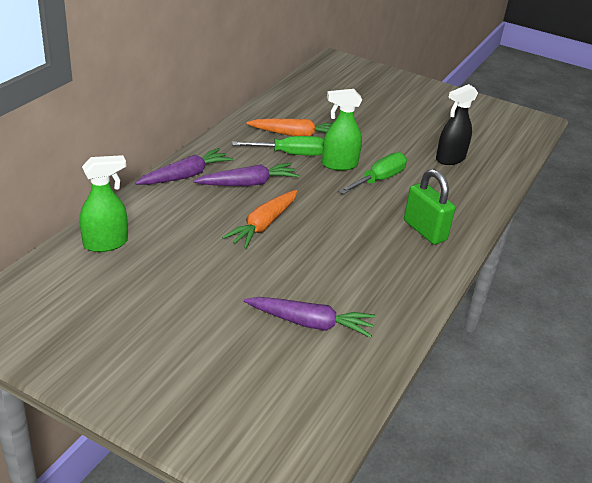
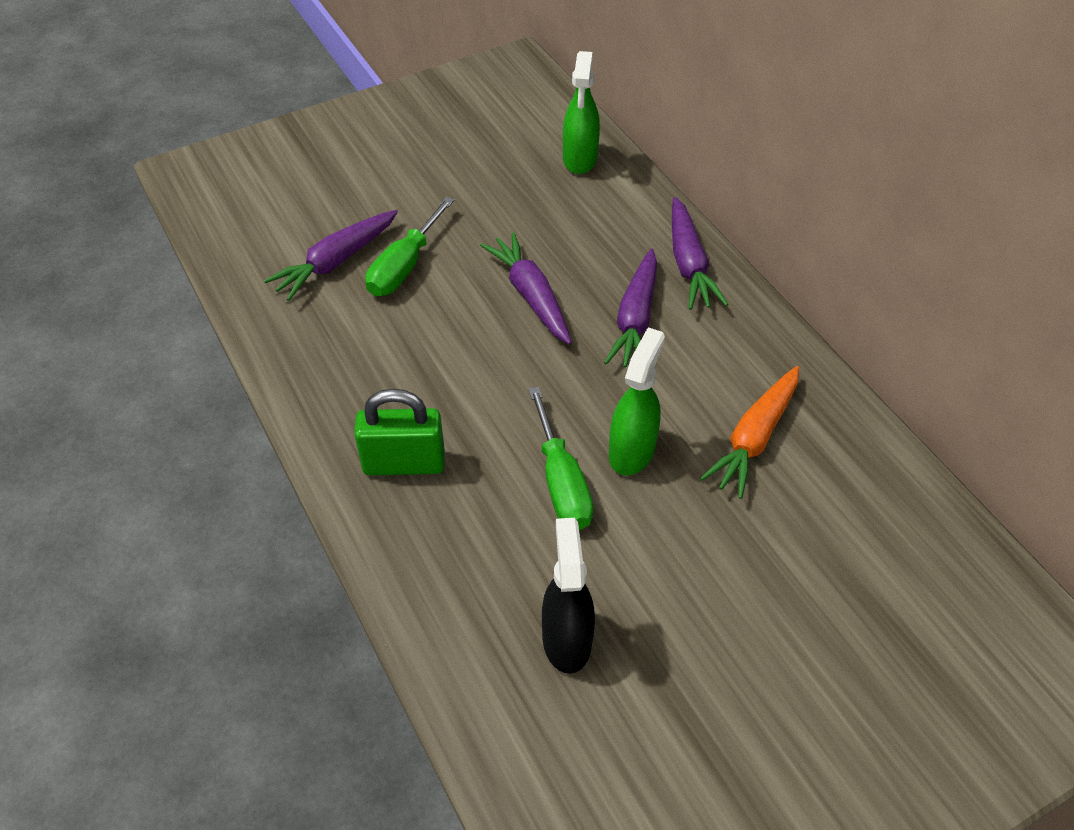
camera: 125 degrees right, 15 degrees up
(263, 225) = (531, 296): orange carrot -> purple carrot
(291, 154) = (693, 403): green screwdriver -> green screwdriver (404, 266)

